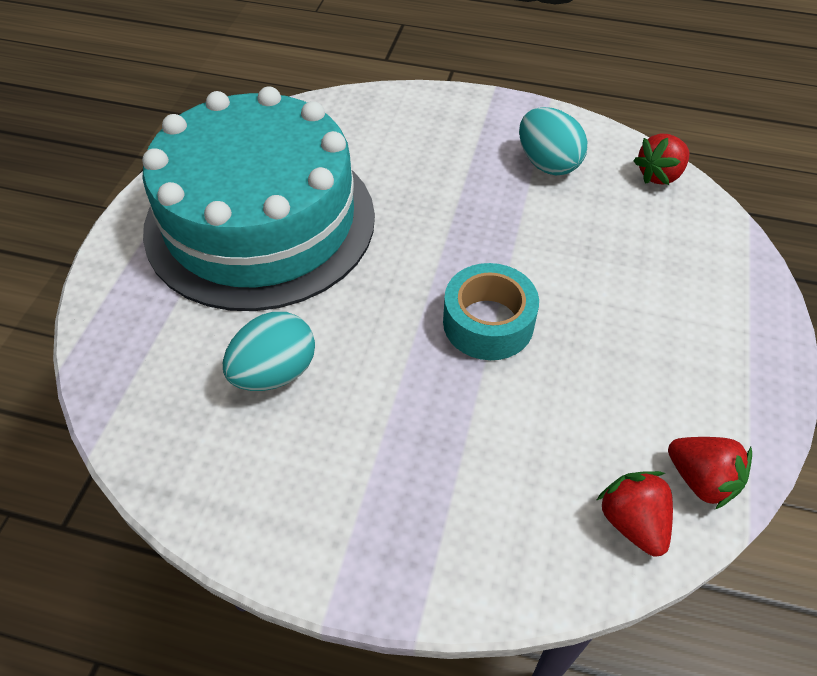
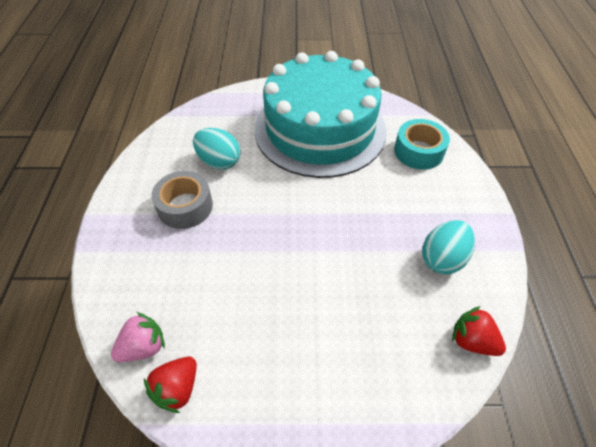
camera: 75 degrees right, 0 degrees up
(365, 438) = (185, 206): none -> grey tape
(488, 323) = (278, 247): turquoise tape -> turquoise tape (418, 151)
(632, 522) = (144, 347): red strawberry -> pink strawberry

